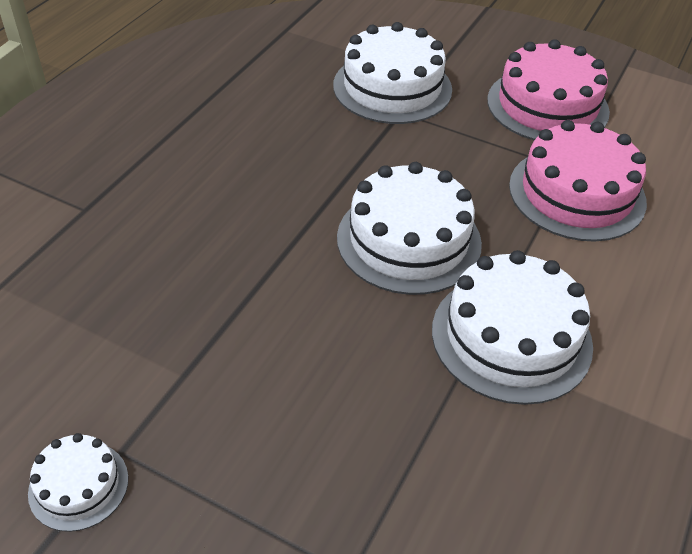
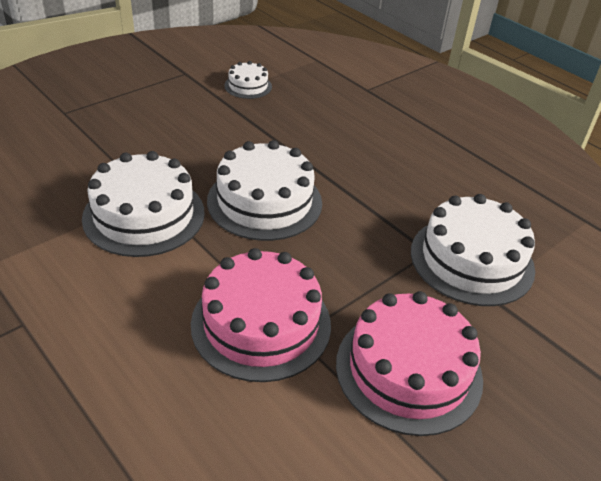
camera: 110 degrees right, 5 degrees down
(78, 485) = (177, 62): white cake -> white cake (248, 86)

